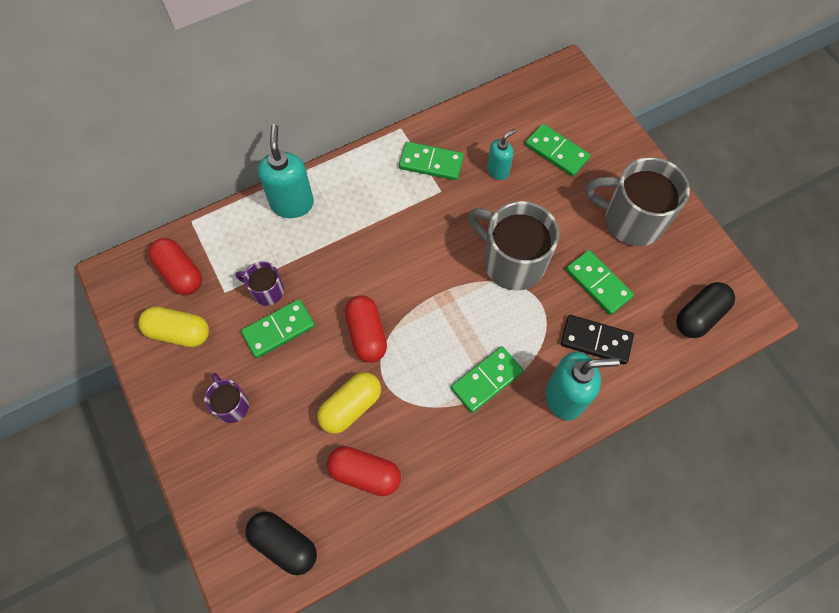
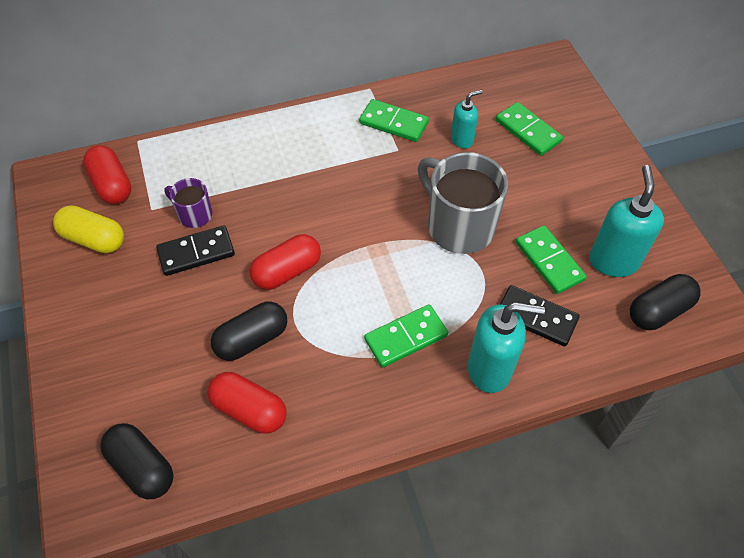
camera: 10 degrees right, 10 degrees down
(231, 405) = (126, 317): purple mug -> none
(278, 329) = (196, 252): green domino -> black domino
(292, 203) = (242, 139): turquoise soap dispenser -> turquoise soap dispenser (613, 261)
(351, 407) = (252, 339): yellow capsule -> black capsule
(366, 334) = (287, 271): red capsule -> red capsule turned 60 degrees clockwise
(631, 220) = (597, 206): grey mug -> none

